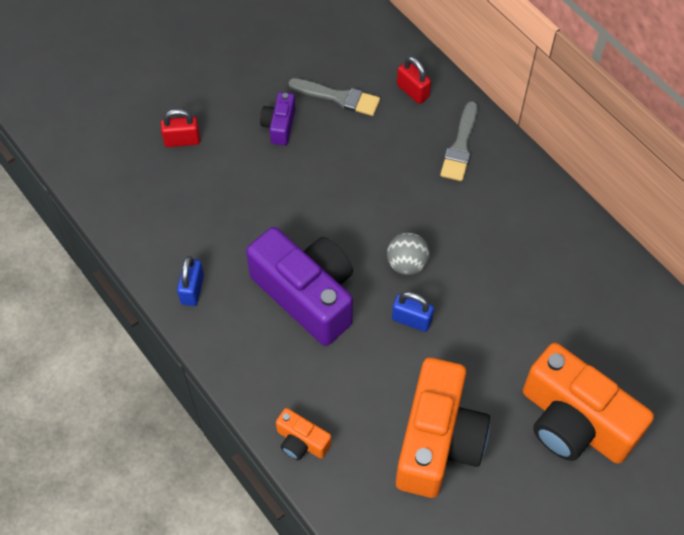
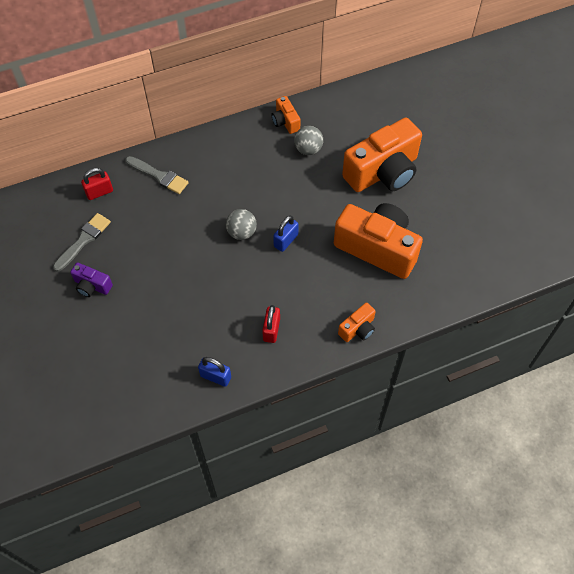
camera: 75 degrees left, 0 degrees up
(182, 140) = (76, 358): red padlock -> red padlock (271, 330)
(307, 295) = (246, 300): purple camera -> none
(574, 311) = (308, 149): none -> grey ball
(611, 270) = (285, 121): none -> orange camera

